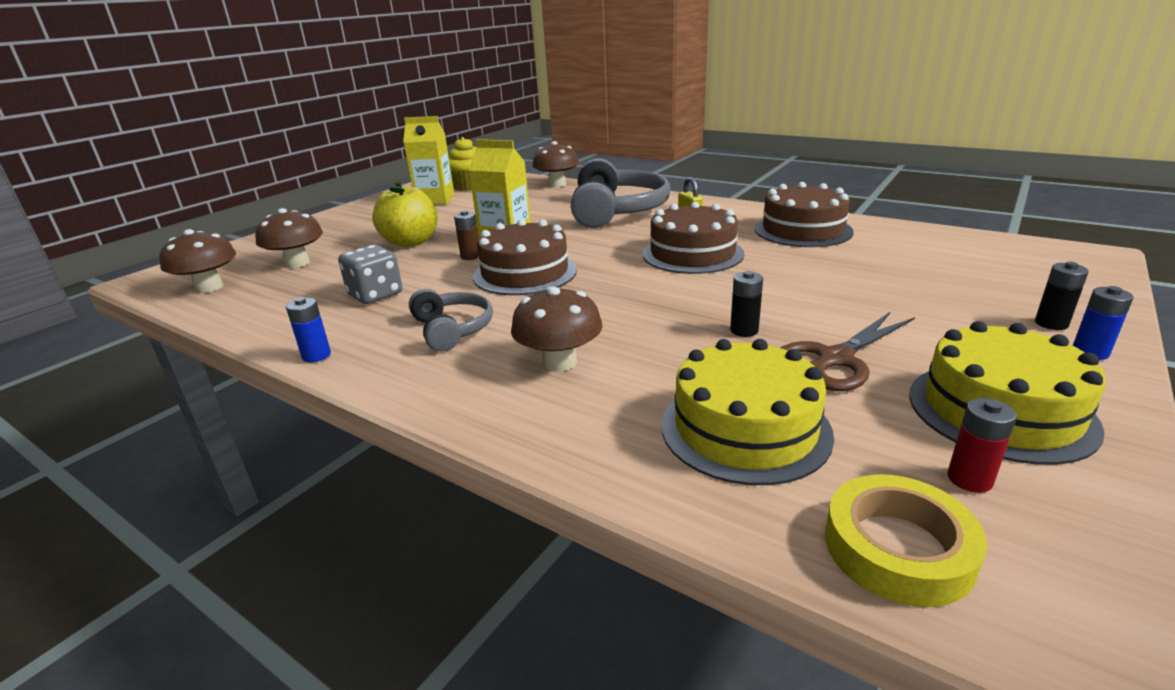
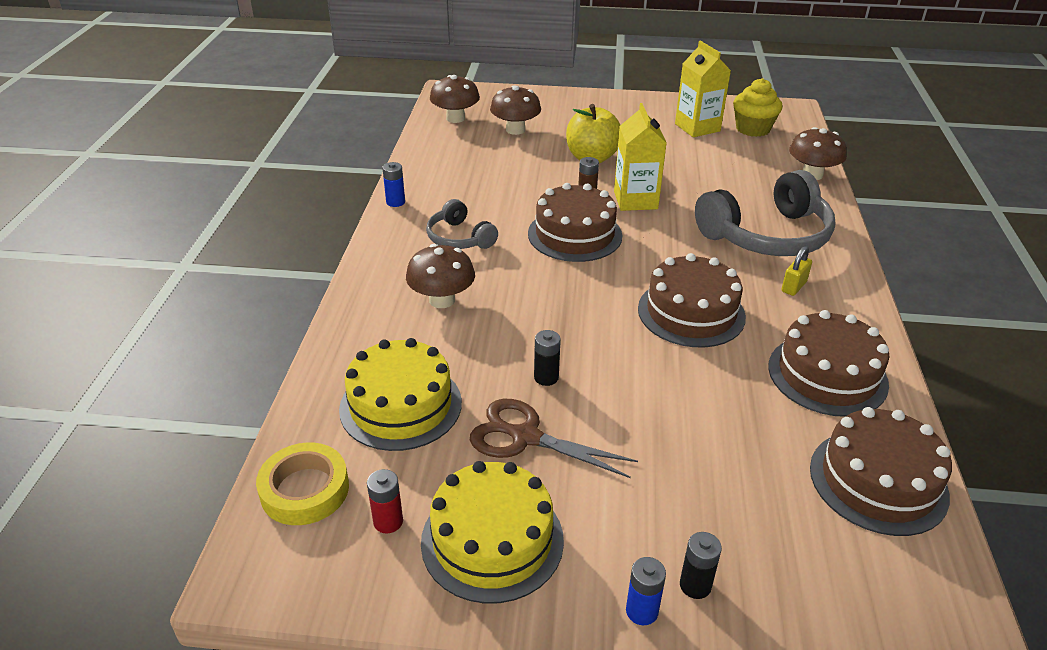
camera: 60 degrees right, 10 degrees up
(375, 295) = (489, 185): grey dice -> none
(452, 329) = (459, 238): grey headphones -> grey headphones turned 105 degrees clockwise
(927, 242) = (878, 481): none -> brown cake

